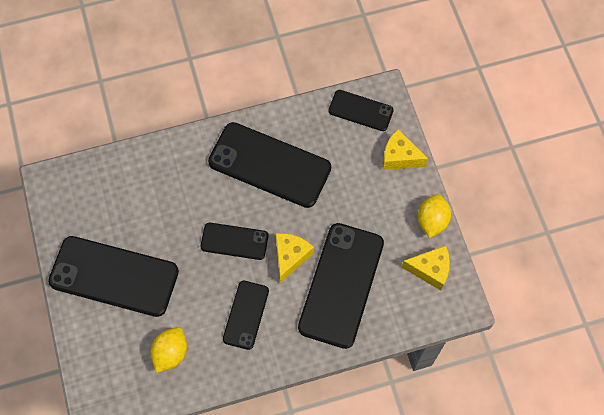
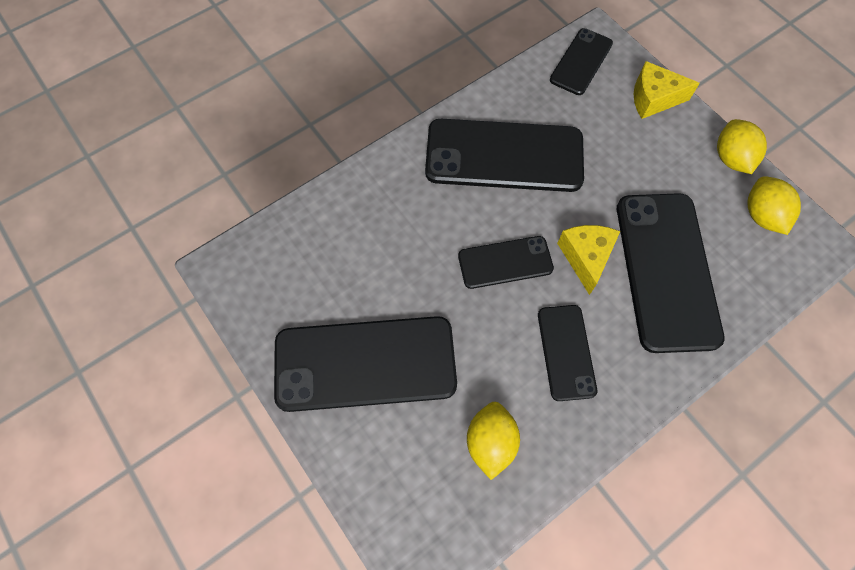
camera: 20 degrees left, 0 degrees up
(361, 110) = (581, 62): black phone -> black phone turned 60 degrees counterclockwise
(430, 270) = (762, 215): yellow cheese -> yellow lemon

